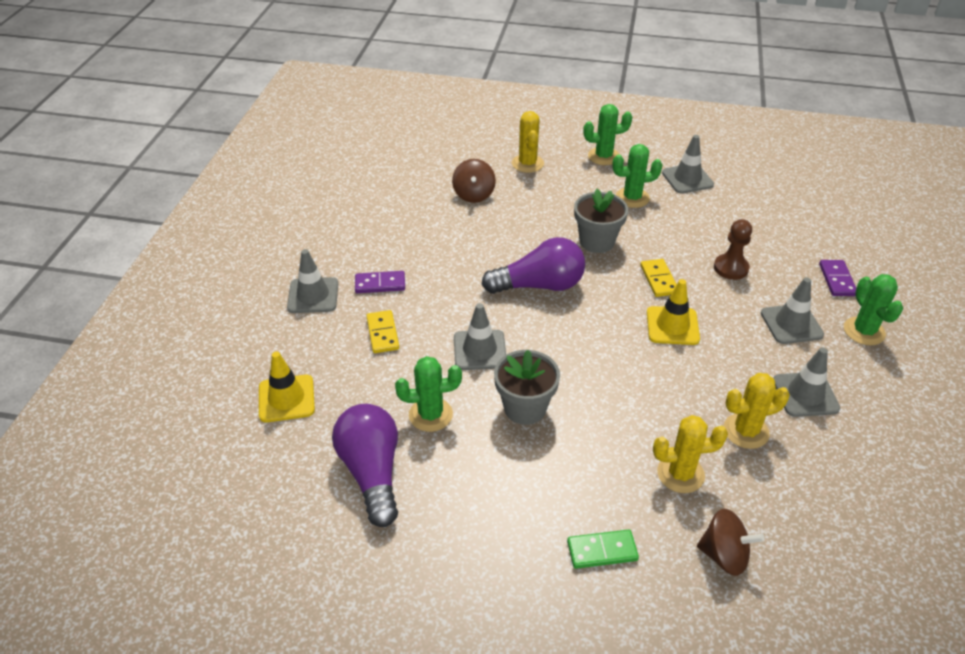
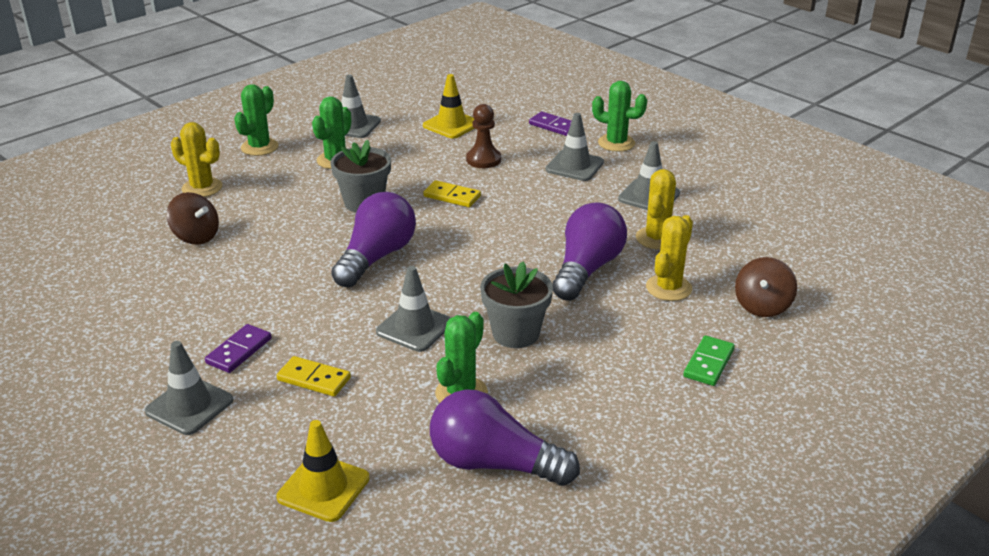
camera: 55 degrees left, 10 degrees down
(650, 408) = (587, 269): none -> purple light bulb
(672, 326) = (512, 216): yellow traffic cone -> yellow traffic cone (451, 125)
(724, 555) = (762, 306): brown spinning top -> brown spinning top turned 150 degrees clockwise

